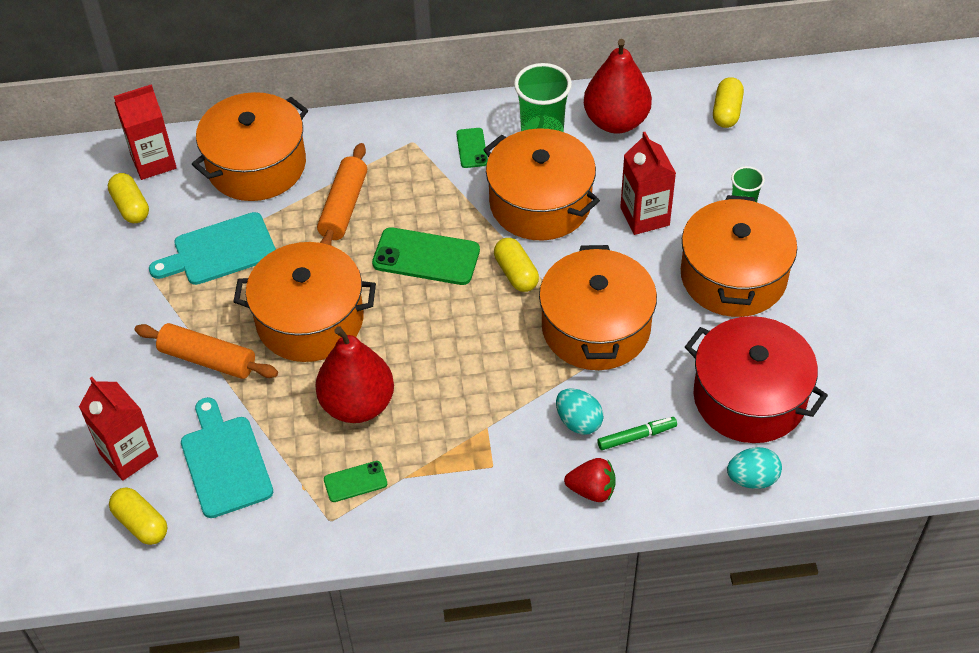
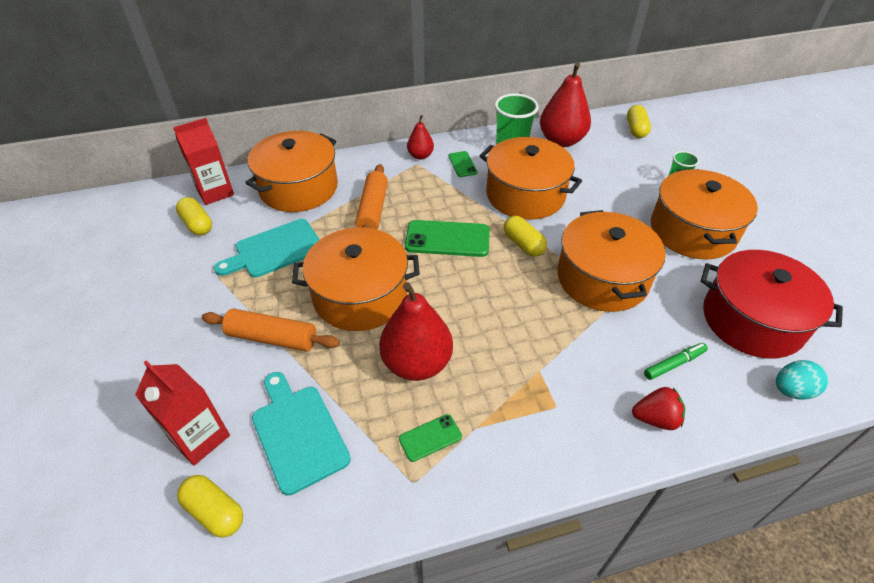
camera: 10 degrees left, 5 degrees down
(420, 129) = (420, 156): none -> red pear
(578, 422) = (618, 357): turquoise egg -> none
(644, 216) = (607, 197): red carton -> none

